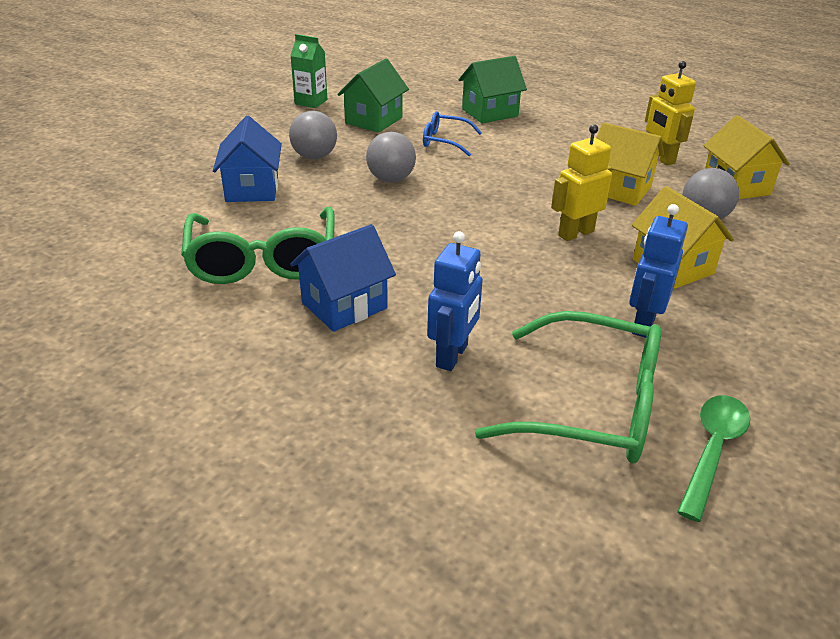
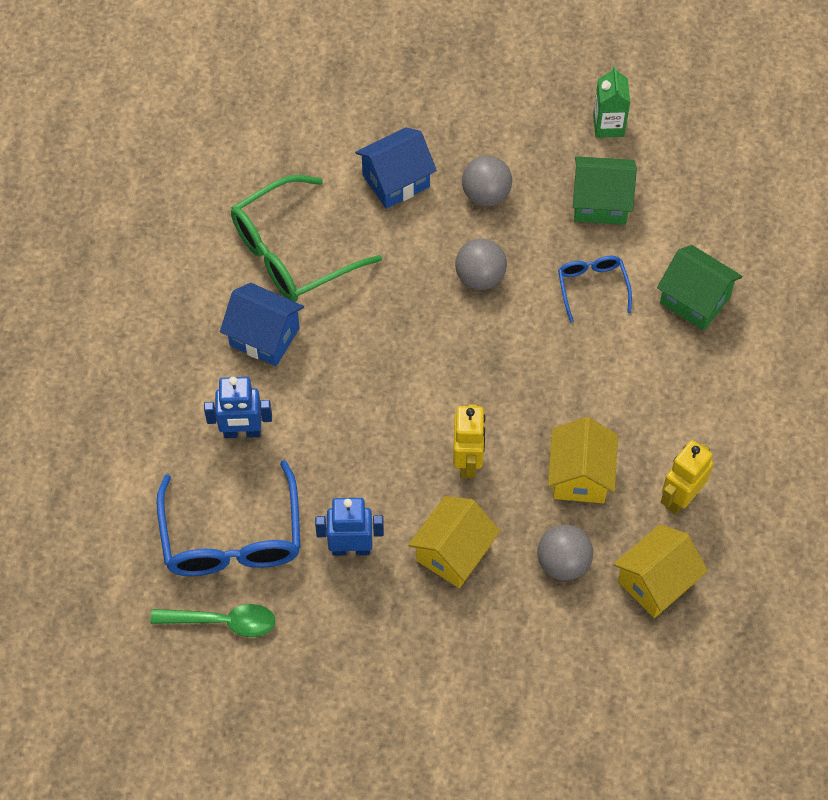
camera: 65 degrees right, 25 degrees up
(575, 233) = (468, 462): yellow robot -> yellow robot turned 60 degrees clockwise
(591, 406) = (232, 537): green glasses -> blue glasses

